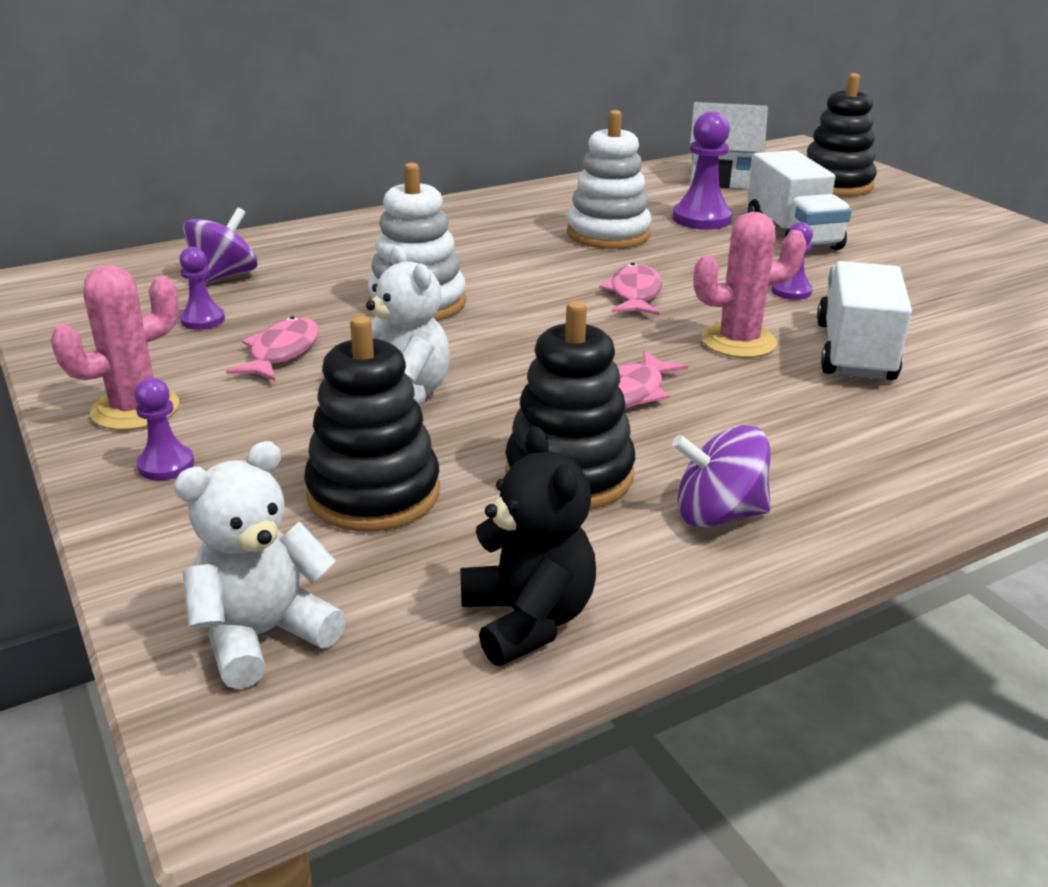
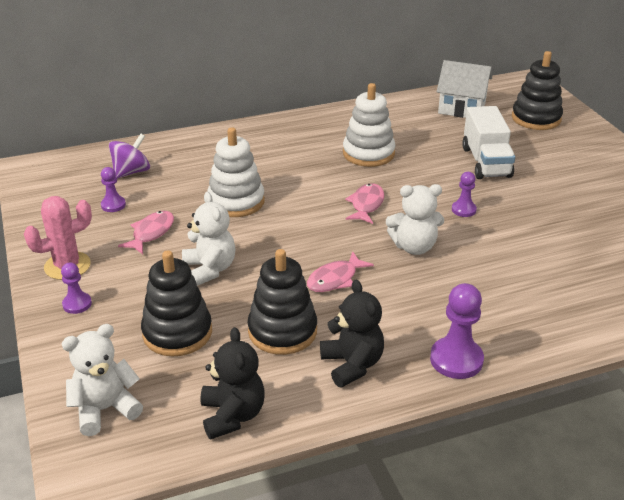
camera: 10 degrees right, 5 degrees up
(701, 219) = (433, 144): purple pawn -> purple pawn (456, 360)
(718, 514) = (352, 364): purple spinning top -> black teddy bear
(738, 341) = (414, 247): pink cactus -> white teddy bear
(854, 352) = (480, 260): white truck -> none

